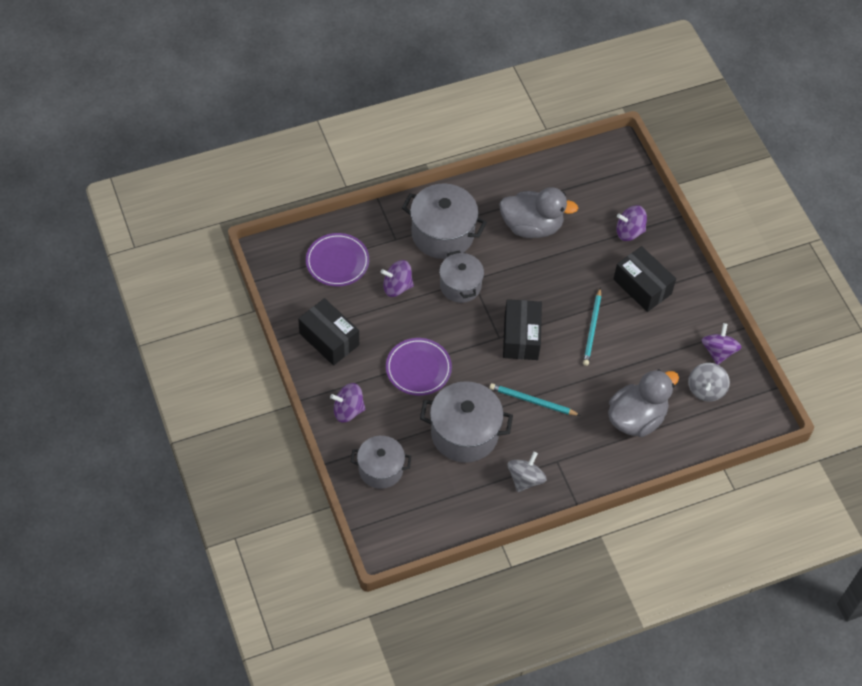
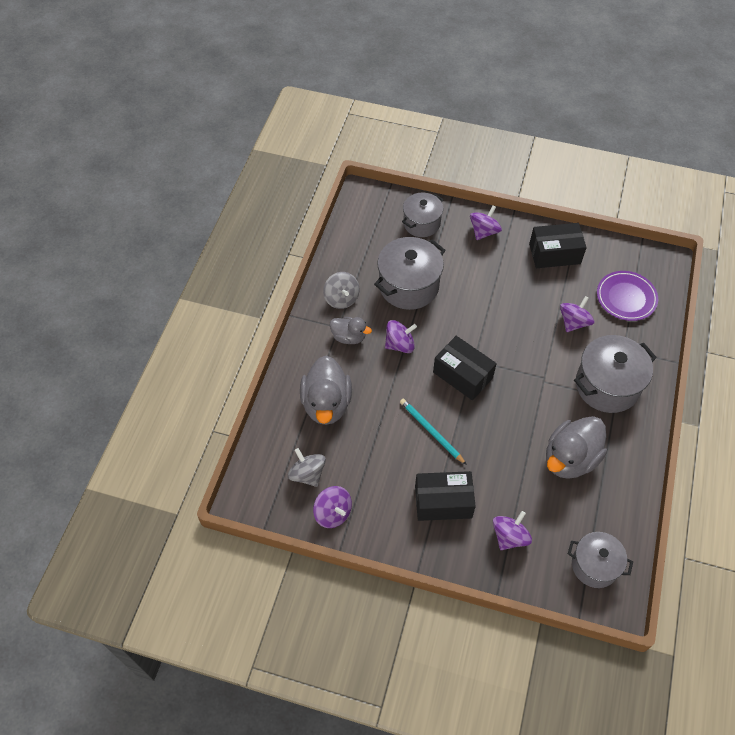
camera: 130 degrees right, 0 degrees up
(418, 369) = (486, 291): purple plate -> none
(460, 286) = (544, 365): grey pot -> grey pot (594, 565)
(532, 401) = (400, 344): turquoise pencil -> purple spinning top
(559, 445) = (349, 337): none -> grey duck

